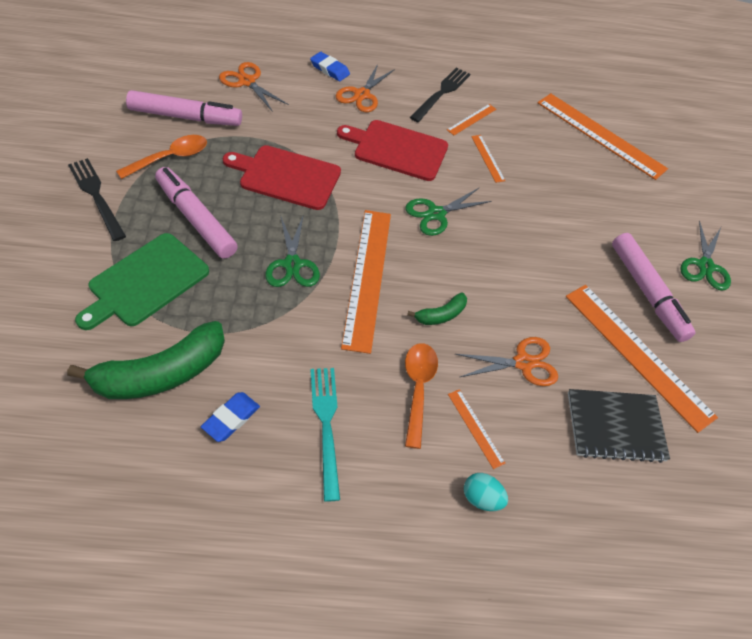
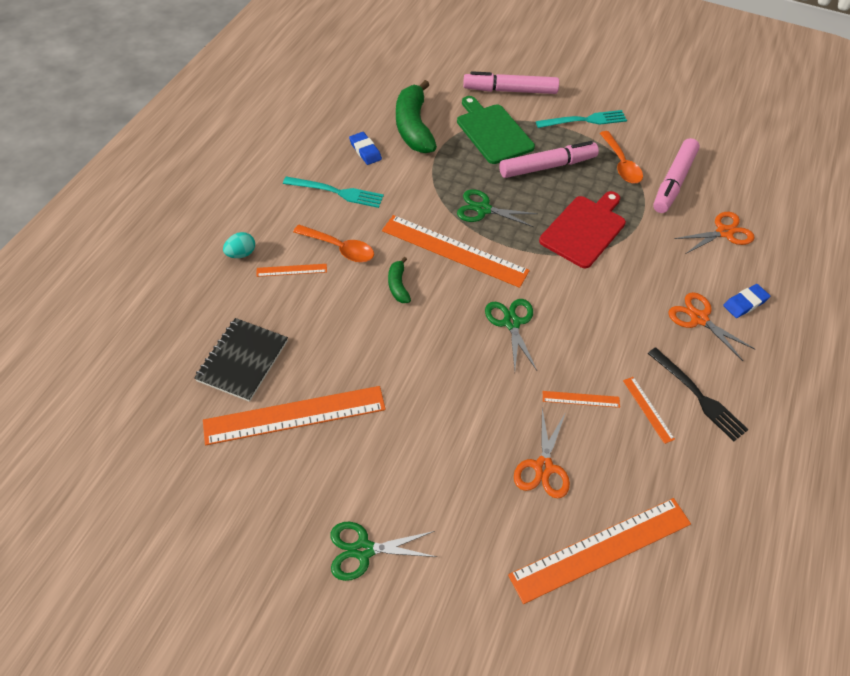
camera: 115 degrees right, 0 degrees up
(96, 196) = (585, 120): black fork -> turquoise fork
(397, 149) = (607, 321): red cutting board -> none
(523, 363) = (328, 323): orange scissors -> orange scissors (543, 467)
(647, 292) = (355, 464): pink marker -> pink marker (510, 90)
(705, 266) = (363, 550): green scissors -> green scissors turned 45 degrees counterclockwise

